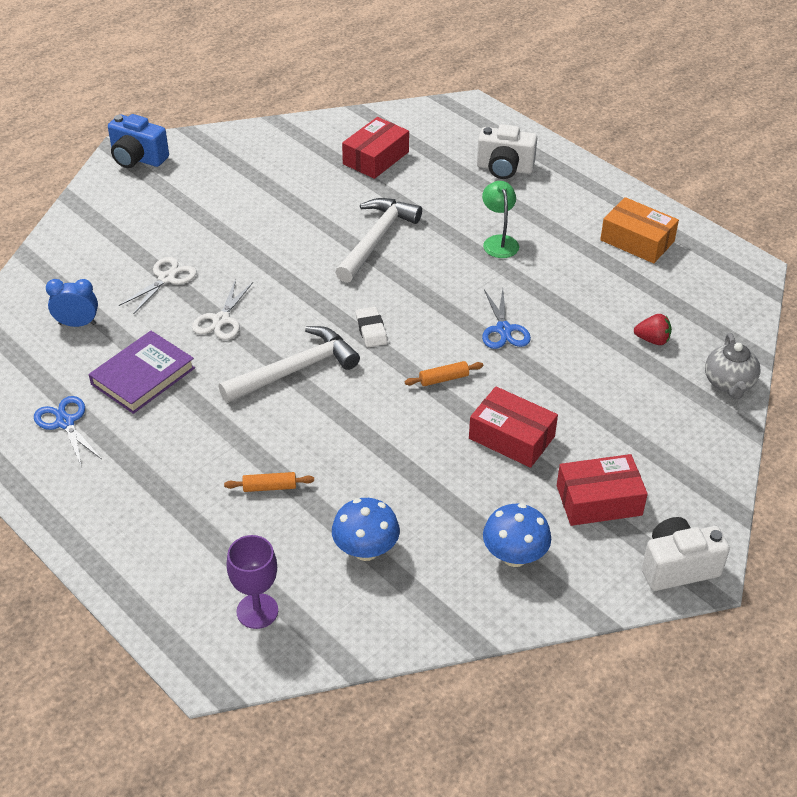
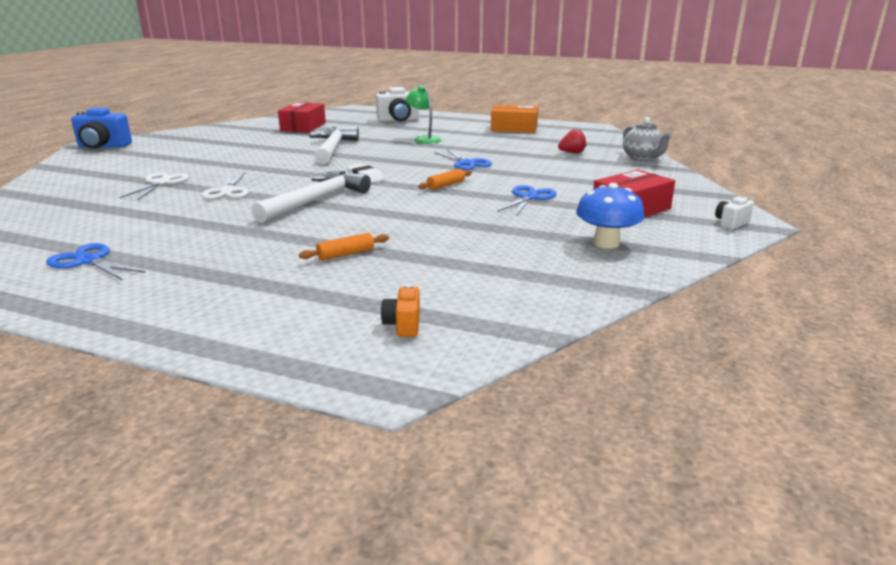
camera: 25 degrees left, 20 degrees down
(77, 324) = (78, 213): blue clock -> none
(143, 376) = (166, 225): purple book -> none
(257, 611) = (403, 325): purple goblet -> orange camera
(366, 550) = (475, 267): blue mushroom -> none
(511, 437) = (529, 197): red box -> blue scissors
(677, 567) = (731, 223): white camera -> white camera, size x0.52

